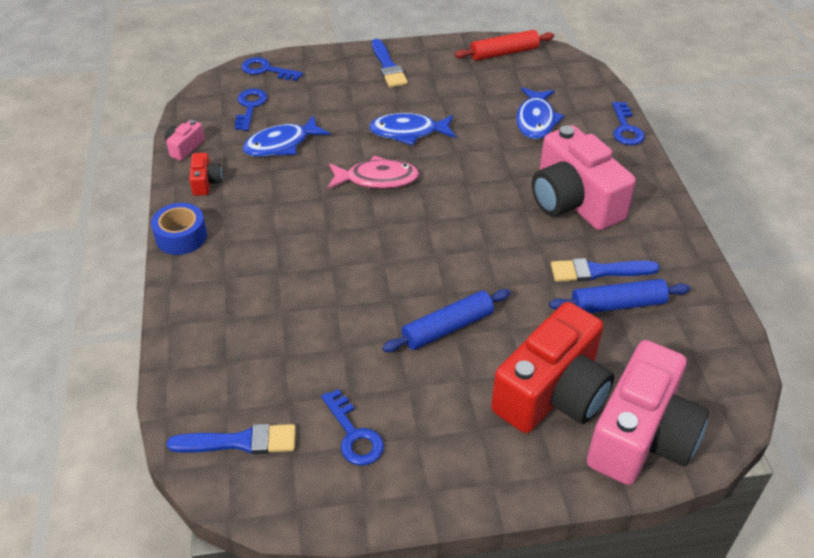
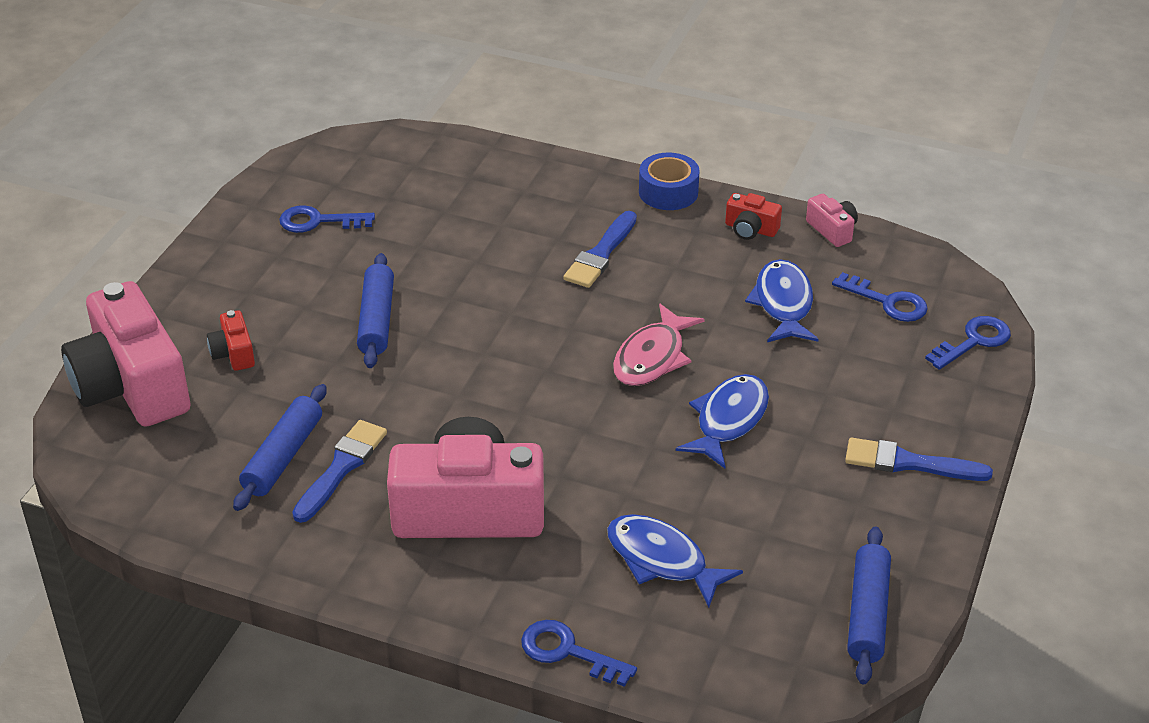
camera: 120 degrees right, 5 degrees down
(240, 442) = (375, 163): blue brush -> blue brush (601, 254)
(504, 53) = (868, 614): red rolling pin -> blue rolling pin
(552, 393) = (233, 353): red camera -> red camera, size x0.42

